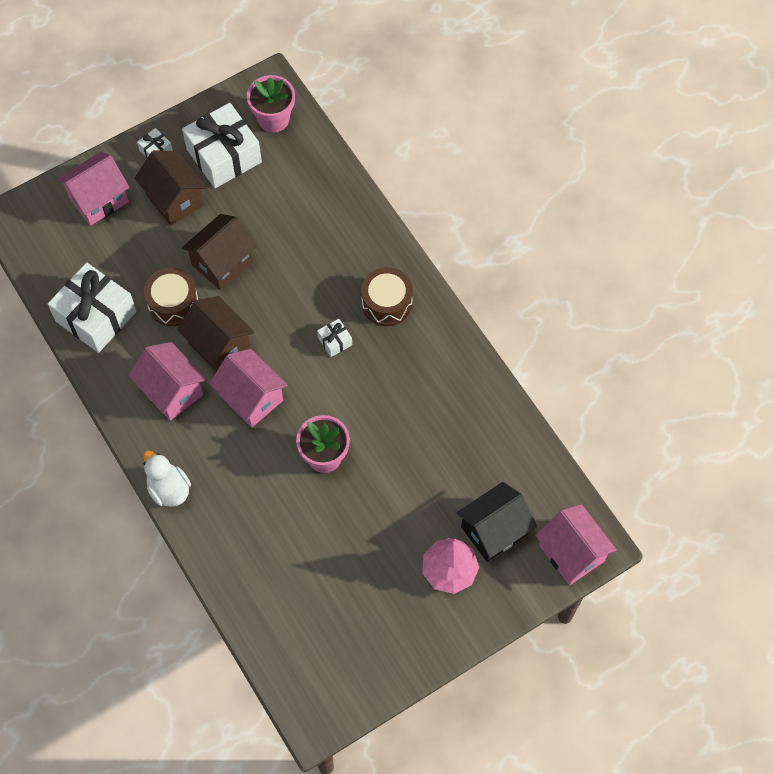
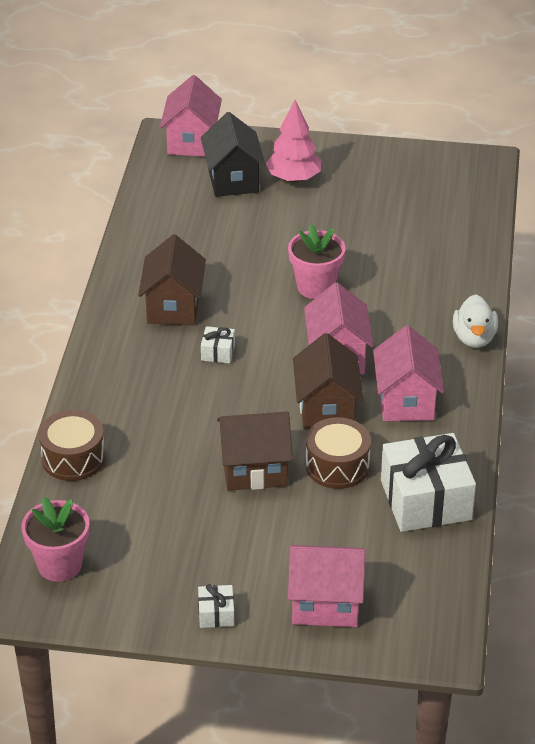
camera: 140 degrees left, 25 degrees down
(175, 199) = (244, 554): brown house -> brown house (173, 307)
(224, 155) = (150, 563): white gift -> none
(386, 303) = (139, 352): brown drum -> brown drum (73, 458)
(494, 530) = (233, 180): black house -> black house turned 75 degrees clockwise

